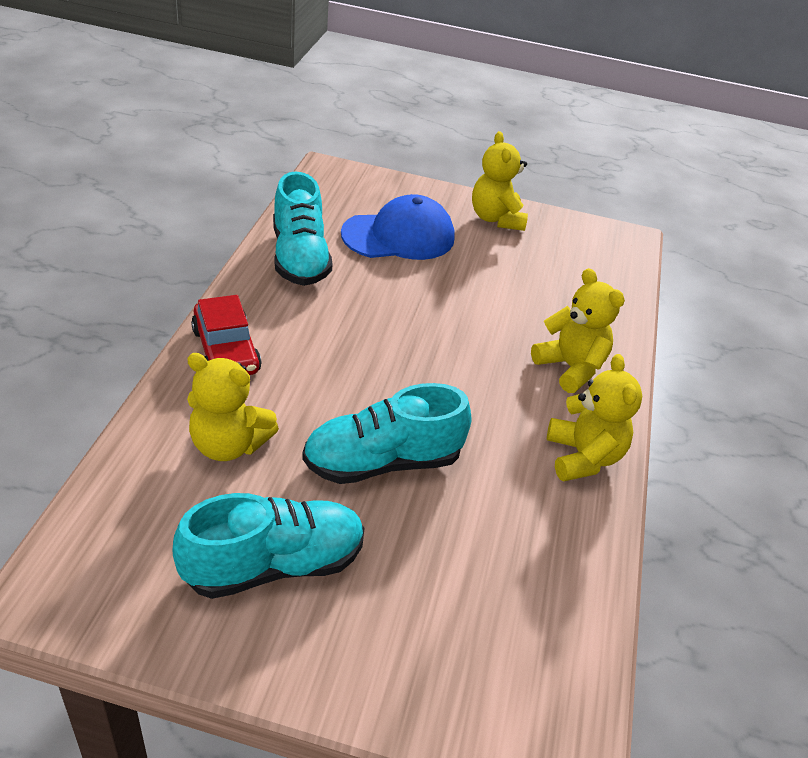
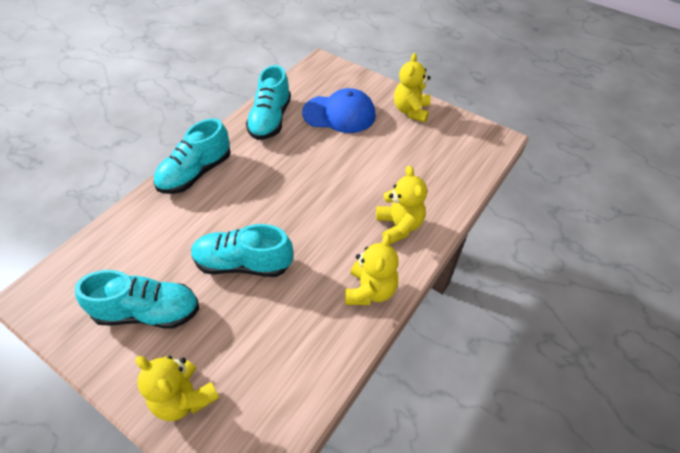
camera: 25 degrees right, 10 degrees up
(226, 351) = (196, 173): red car -> turquoise shoe
(229, 445) = (165, 232): yellow teddy bear -> yellow teddy bear (184, 398)

